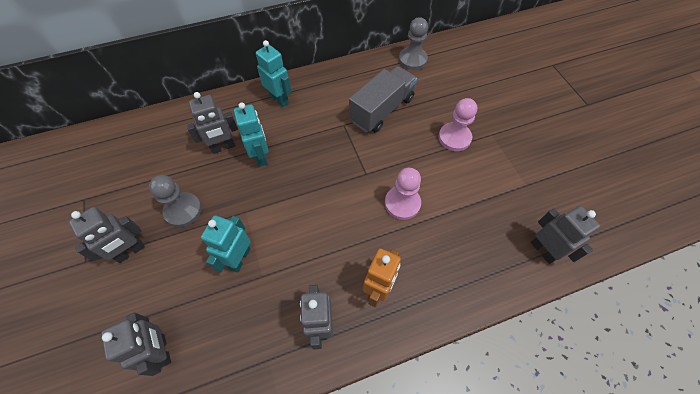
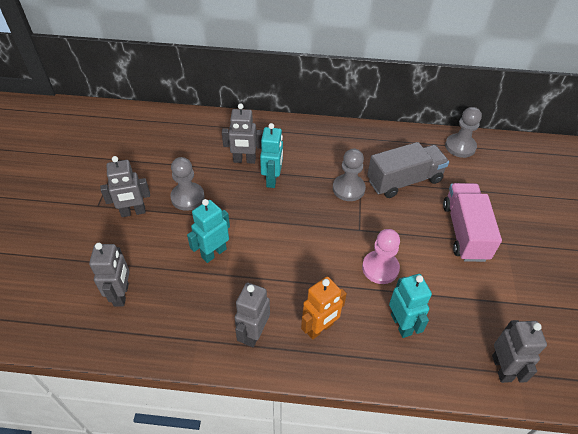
camera: 25 degrees right, 10 degrees down
(279, 99) = (312, 138): turquoise robot -> turquoise robot (401, 324)
(337, 137) = (348, 189): none -> grey pawn
(454, 138) = (464, 232): pink pawn -> pink truck

